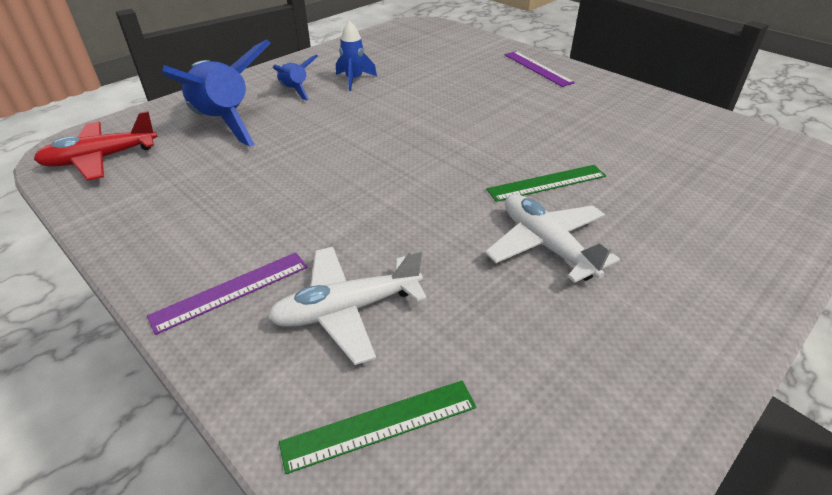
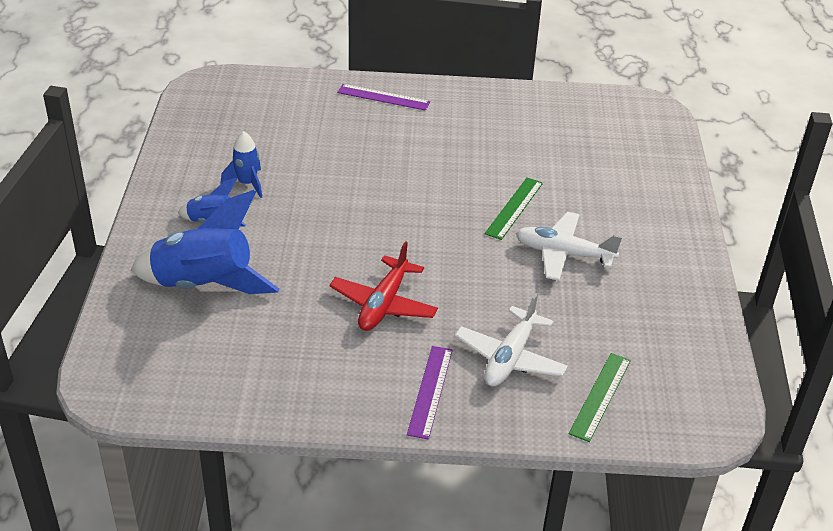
camera: 45 degrees left, 0 degrees up
(101, 159) = (158, 373): red plane -> red plane (383, 304)

